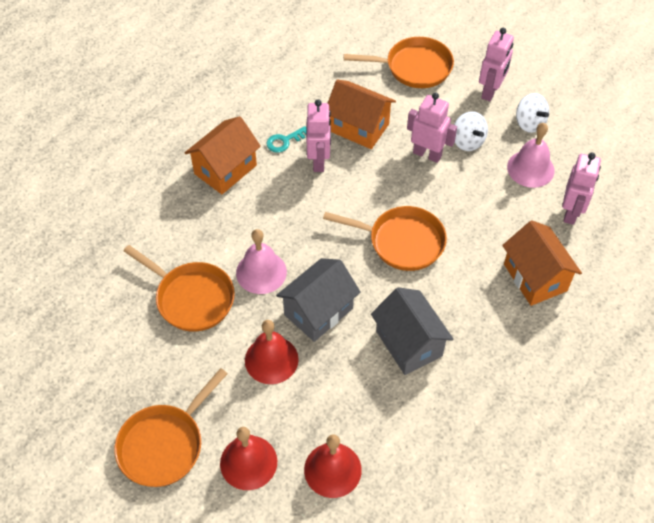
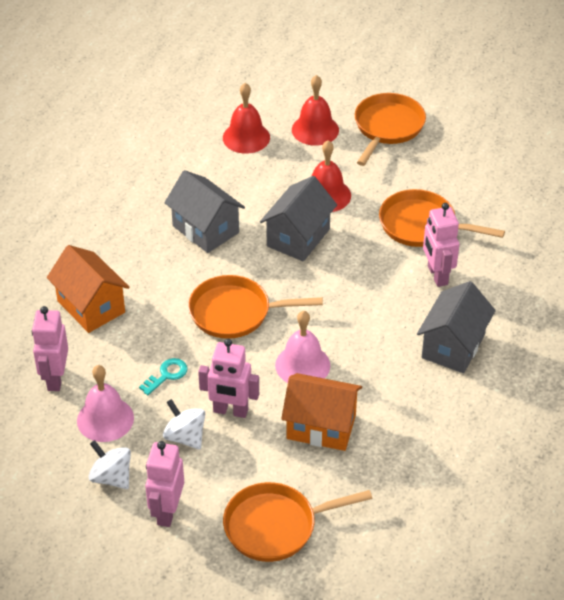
camera: 165 degrees right, 10 degrees down
(225, 169) = (453, 346): orange house -> grey house
(261, 272) = (367, 258): pink bell -> pink bell (302, 365)
(284, 141) = (402, 391): turquoise key -> turquoise key (167, 375)
(319, 161) = (353, 377): pink robot -> pink robot (437, 275)

